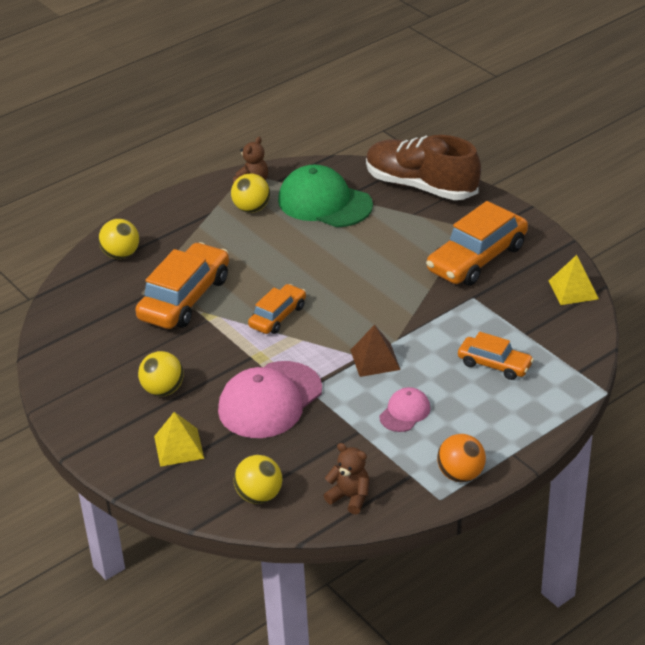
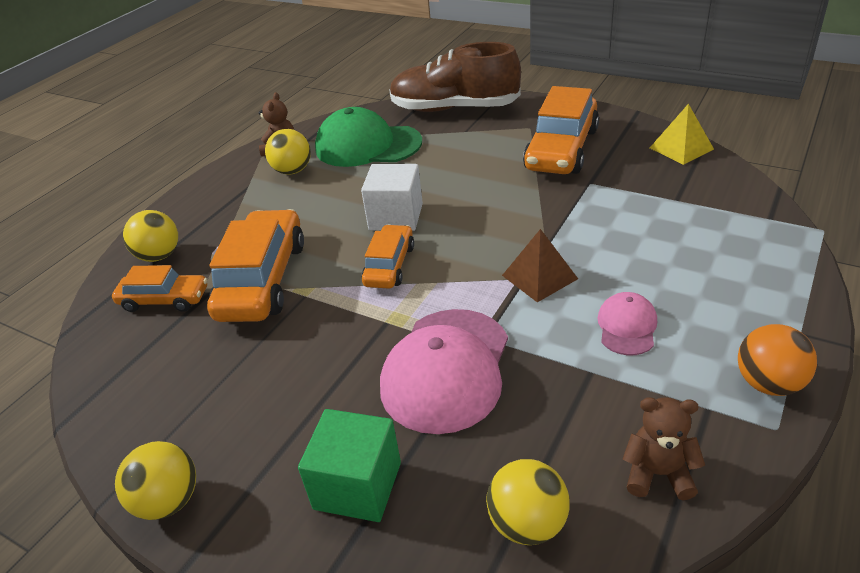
camera: 20 degrees left, 0 degrees up
(163, 390) = (291, 405): yellow ball -> yellow ball (168, 501)
(178, 447) = (357, 485): yellow pyramid -> green cube
(306, 278) = (396, 217): none -> white cube
(494, 364) = (676, 240): orange car -> orange car (164, 300)

